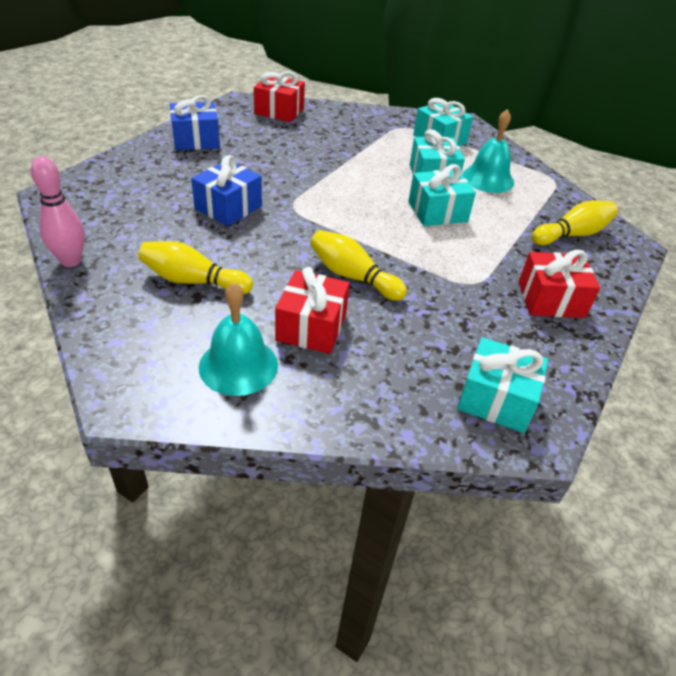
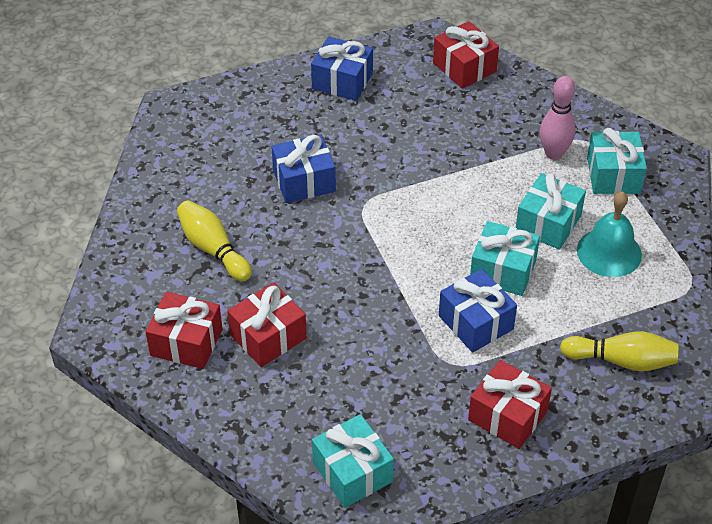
camera: 40 degrees right, 5 degrees up
(71, 261) = (137, 187): pink bowling pin -> pink bowling pin (554, 153)
(238, 365) = (186, 342): turquoise bell -> red gift
(353, 276) = (347, 305): yellow bowling pin -> none
(458, 250) = (475, 322): none -> blue gift

